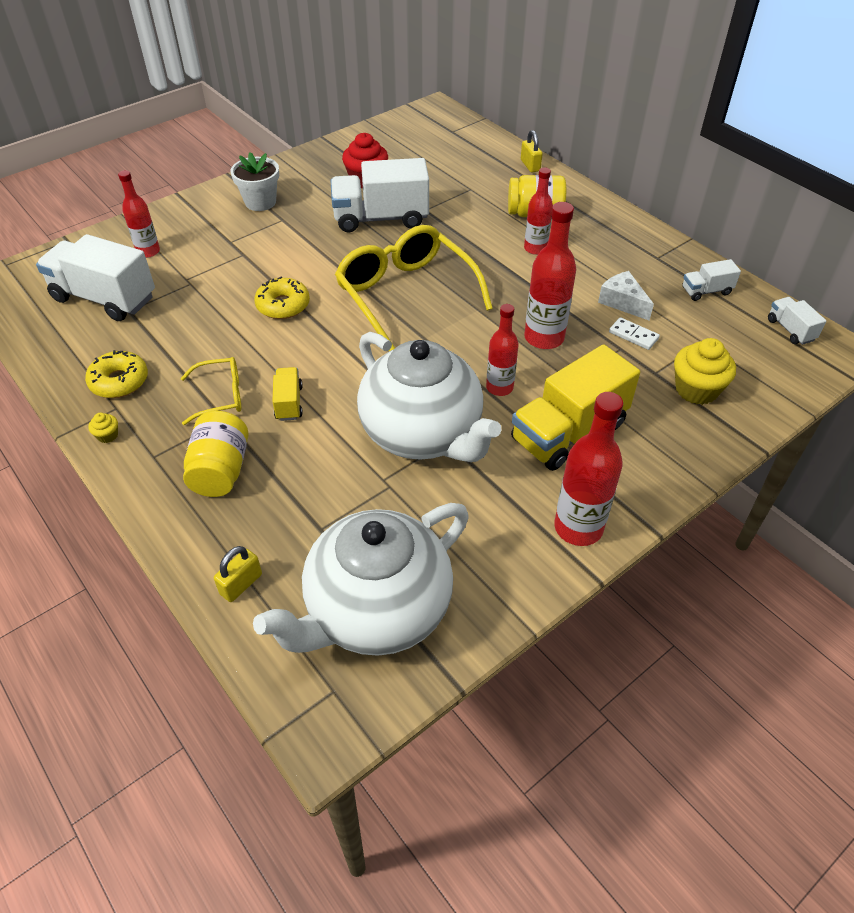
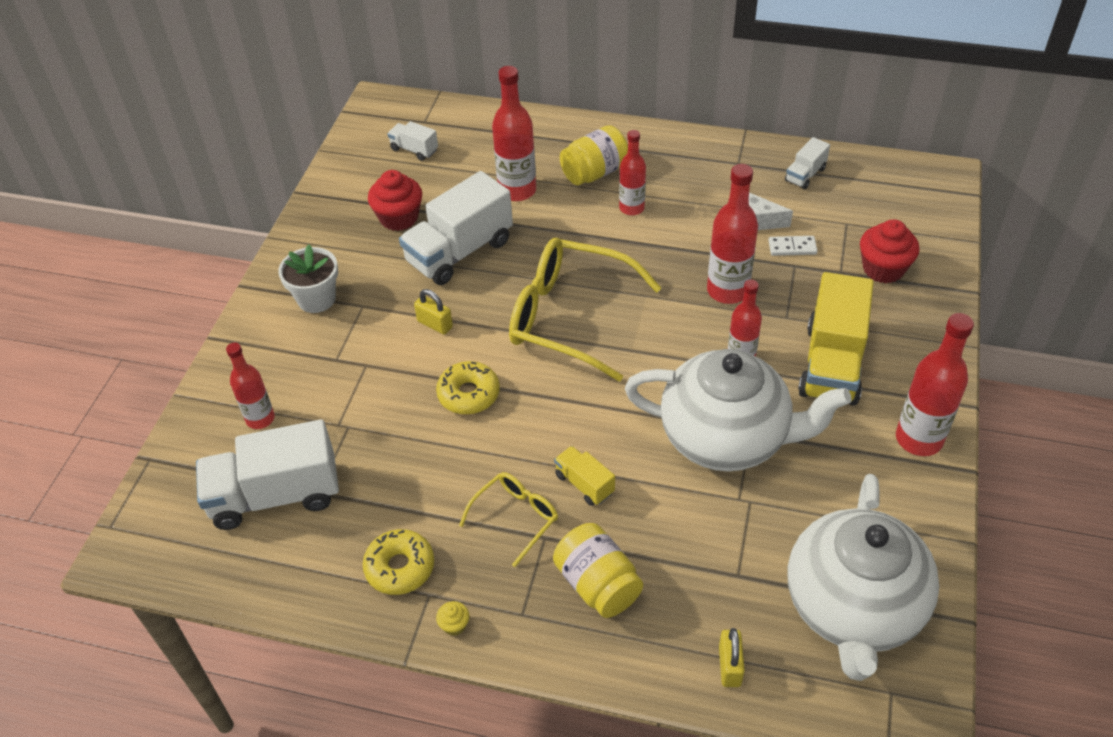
camera: 35 degrees left, 0 degrees up
(465, 200) = (517, 190): none -> red bottle
(530, 165) = (538, 124): yellow padlock -> yellow padlock (435, 324)
(696, 390) = (883, 269): yellow cupcake -> red cupcake
(790, 330) = (896, 176): white truck -> white truck (414, 150)

